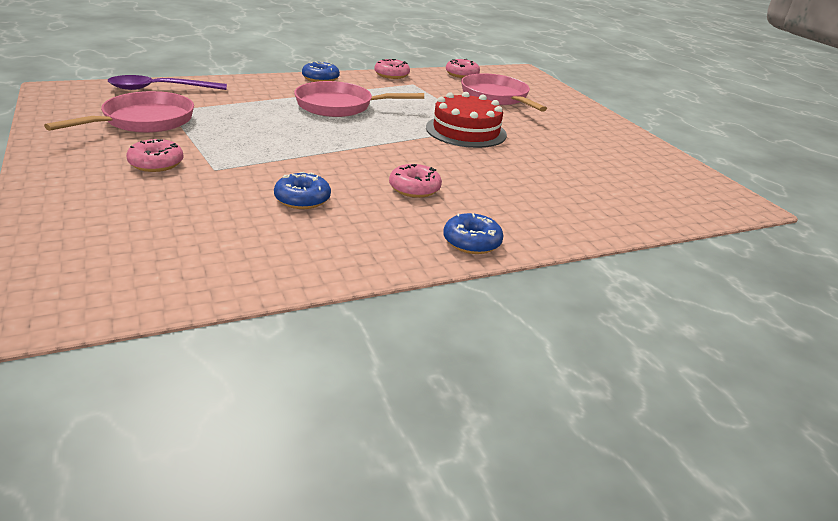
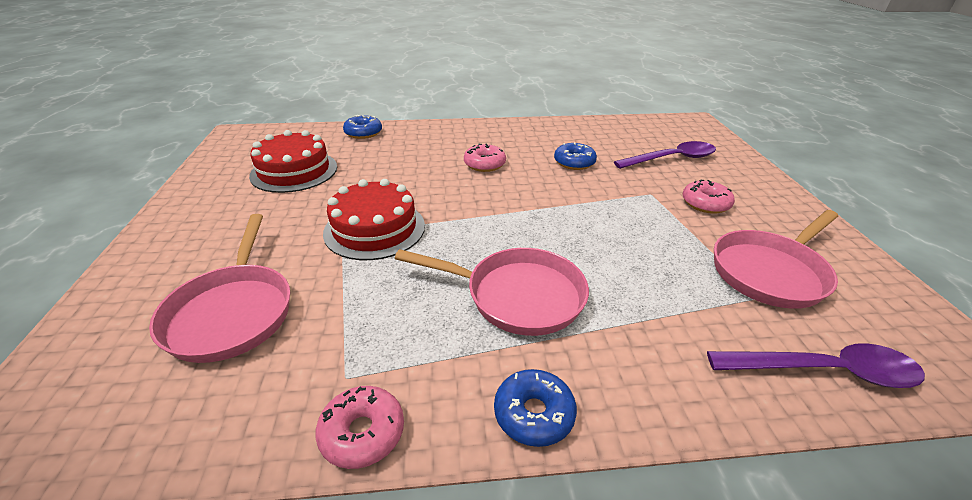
camera: 160 degrees left, 5 degrees up
(157, 216) = (671, 159): none -> purple spoon
(462, 74) = (182, 431): pink donut -> none
(472, 242) = (470, 129): blue donut -> blue donut (363, 133)
(600, 167) = (294, 171): none -> red cake

